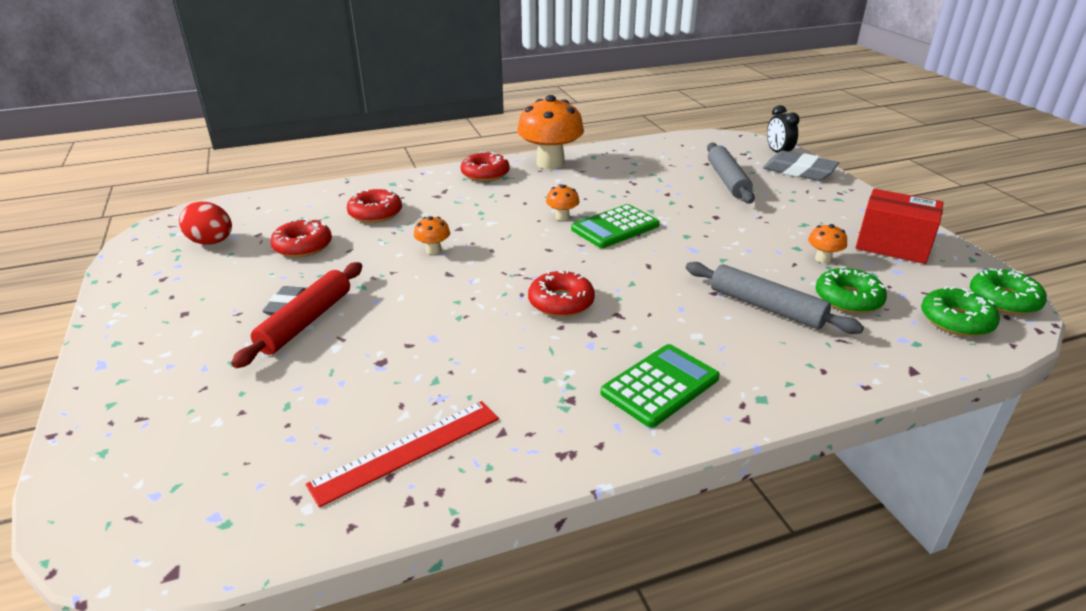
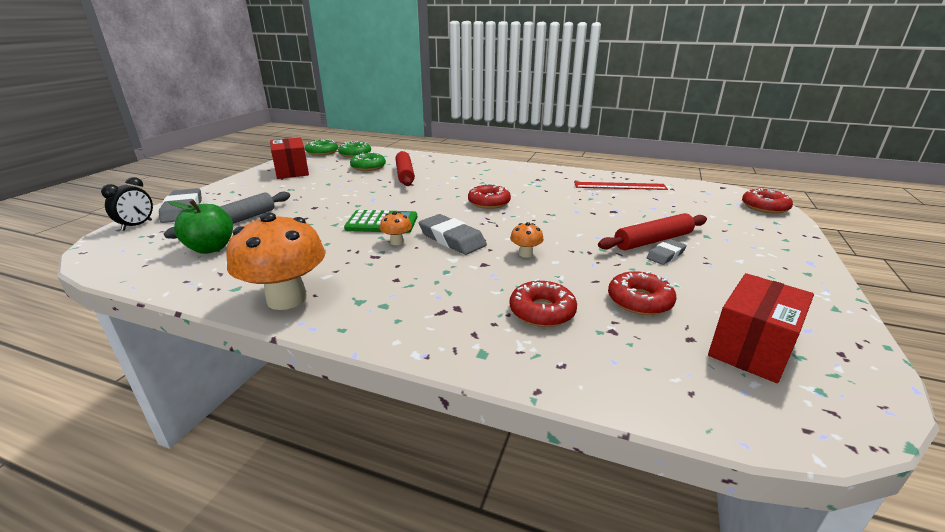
camera: 140 degrees left, 5 degrees down
(212, 242) = (751, 348): red egg -> red box
(485, 174) = (368, 316): red donut -> red donut (764, 207)
(521, 238) = (452, 239): none -> grey eraser
(660, 386) = (497, 172): green calculator -> none
(678, 163) = (211, 248): none -> green apple
(766, 307) = (405, 174): grey rolling pin -> red rolling pin
(823, 259) = (333, 177): orange mushroom -> none

